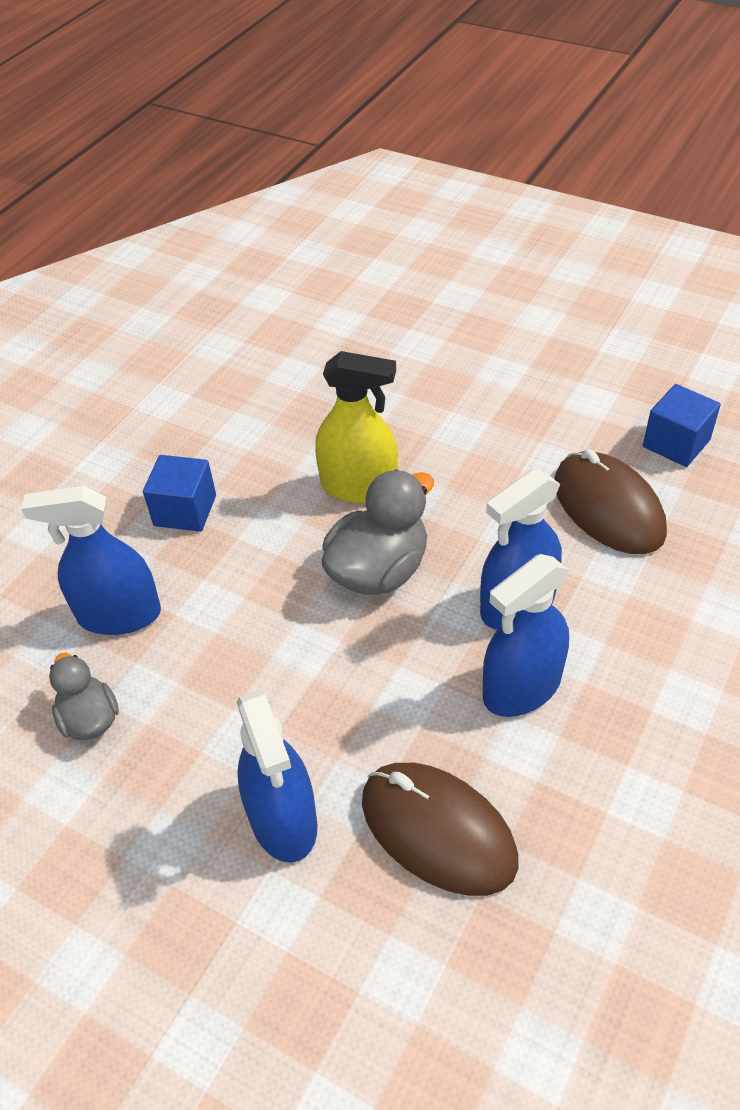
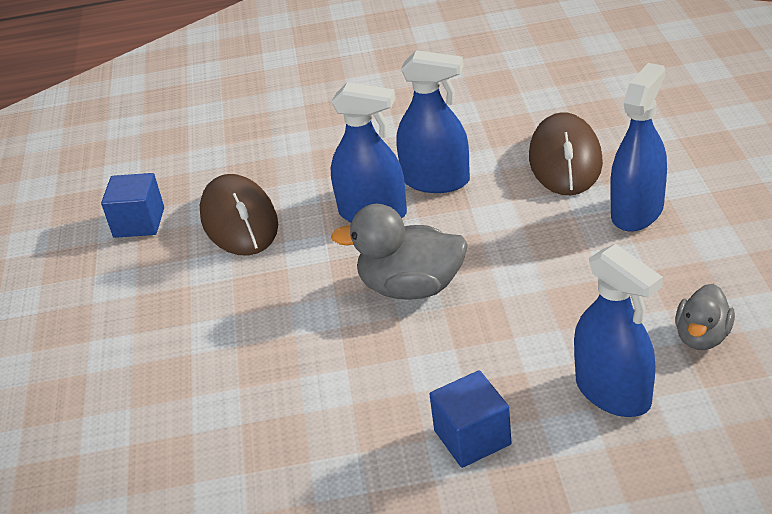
camera: 125 degrees left, 10 degrees down
(359, 487) = (336, 350): yellow spray bottle -> none
(608, 507) = (239, 221): brown mouse -> brown mouse turned 45 degrees counterclockwise

